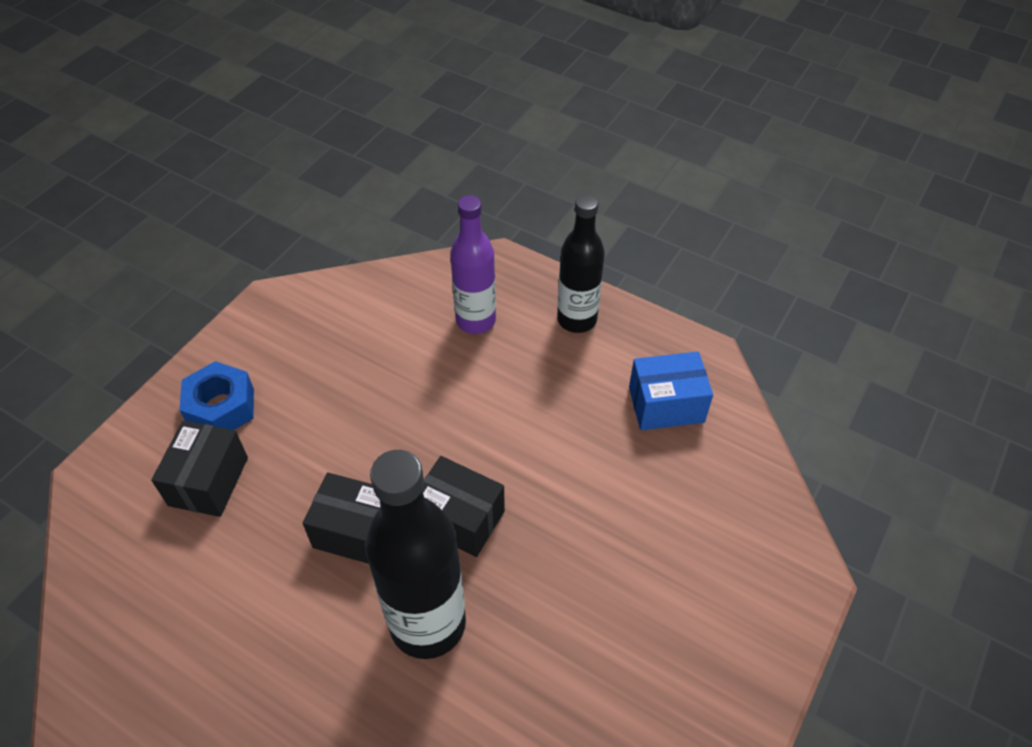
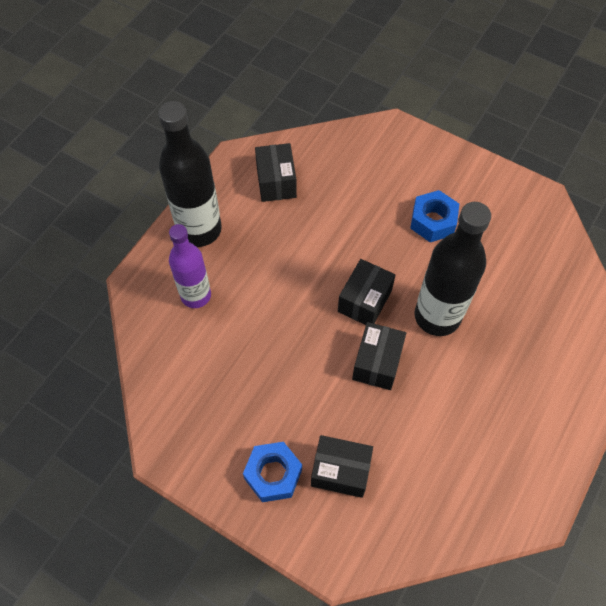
camera: 90 degrees left, 10 degrees up
(577, 319) = (199, 230): black bottle -> black bottle, size x1.51
(609, 630) = (433, 221): none -> blue nut
(666, 405) = (276, 182): blue box -> black box

